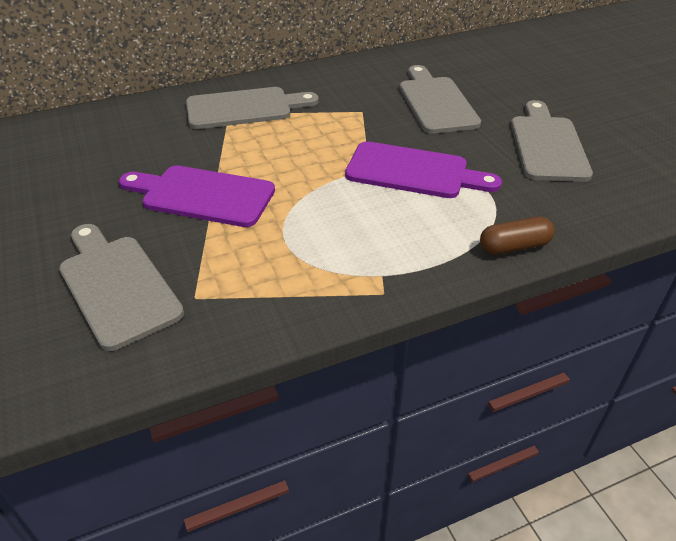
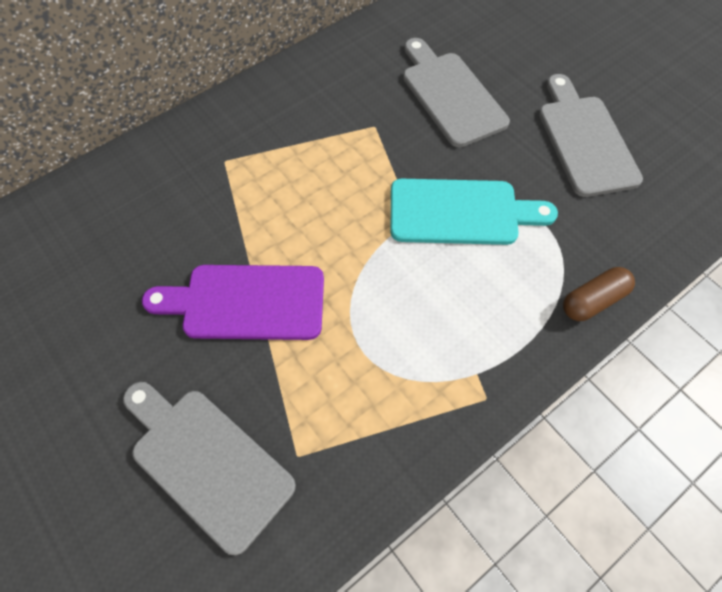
camera: 15 degrees left, 20 degrees up
(244, 108) = (239, 148): grey cutting board -> none
(413, 172) = (461, 212): purple cutting board -> turquoise cutting board

